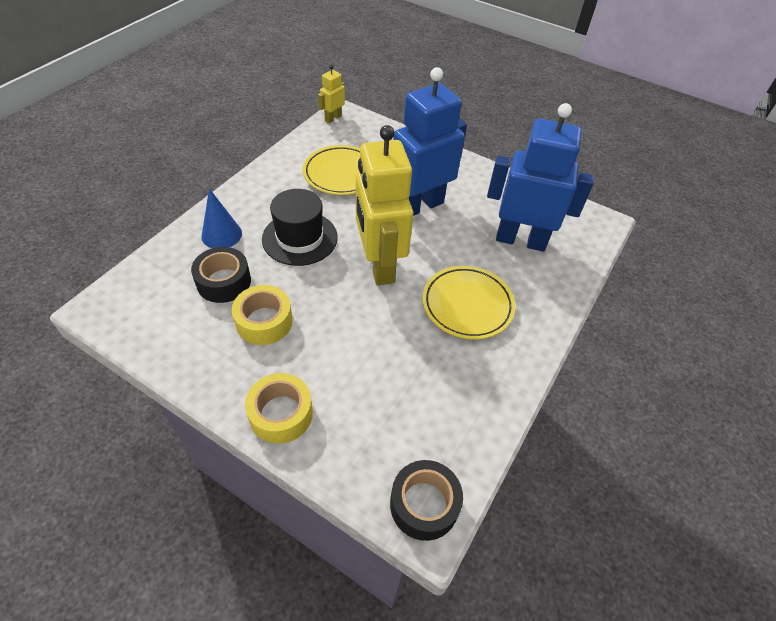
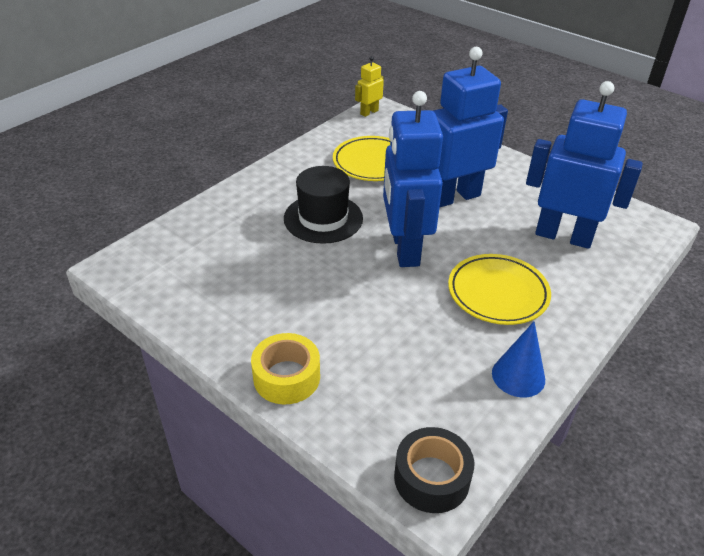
camera: 10 degrees right, 10 degrees down
(221, 234) = (243, 210): blue cone -> blue cone (518, 376)
(224, 282) = (241, 252): black tape -> none
(264, 321) = (278, 291): yellow tape -> none
(379, 265) = (404, 249): yellow robot -> blue robot

